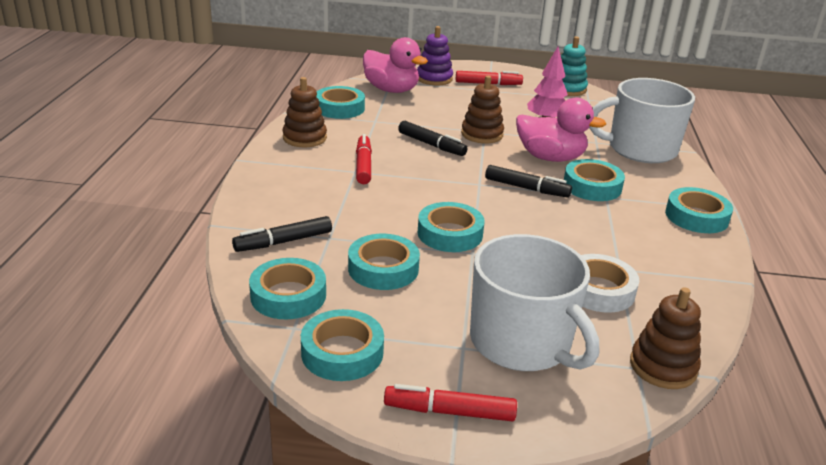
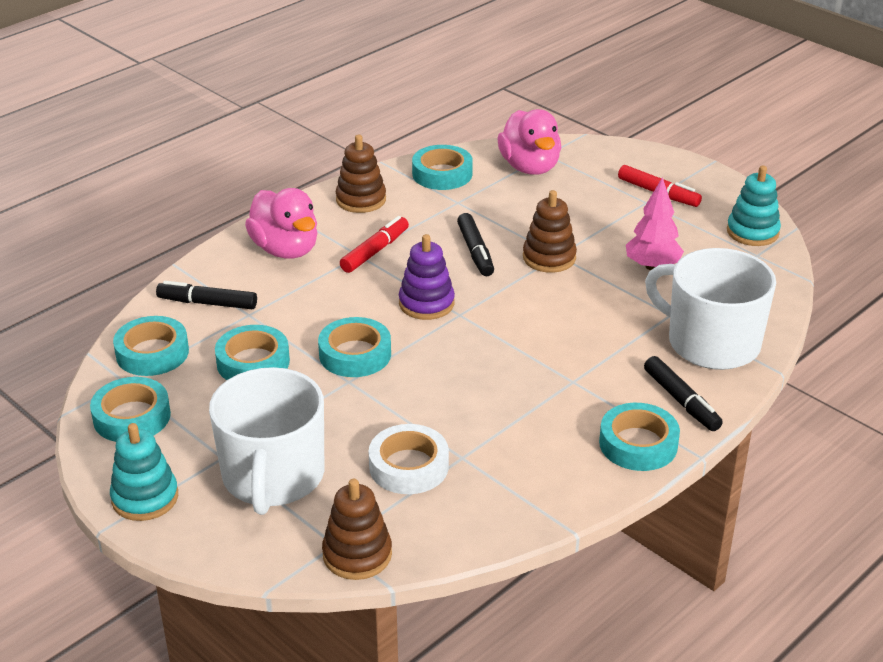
camera: 40 degrees right, 5 degrees up
(434, 79) = (602, 166): purple stacking toy -> purple stacking toy (426, 303)
(449, 411) = (145, 498): red marker -> turquoise stacking toy
(526, 188) = (500, 338): black marker -> black marker (681, 401)
(550, 157) = (583, 313): pink duck -> pink duck (285, 249)
(592, 186) = (576, 364): turquoise tape -> none

